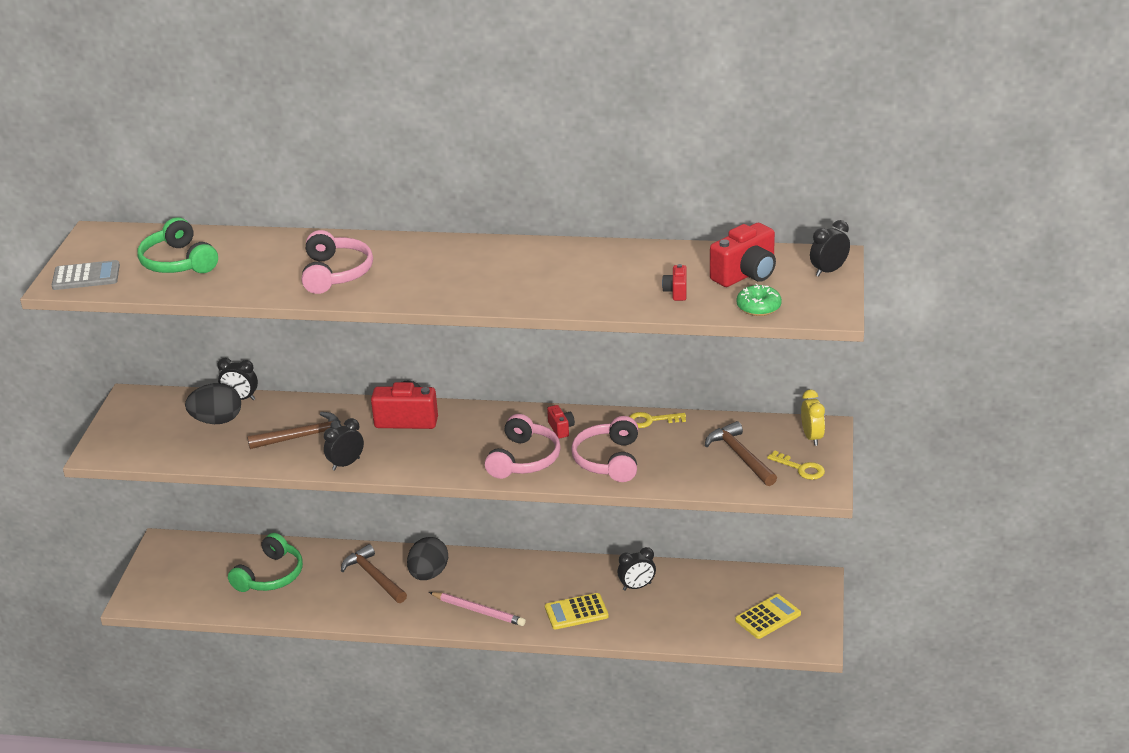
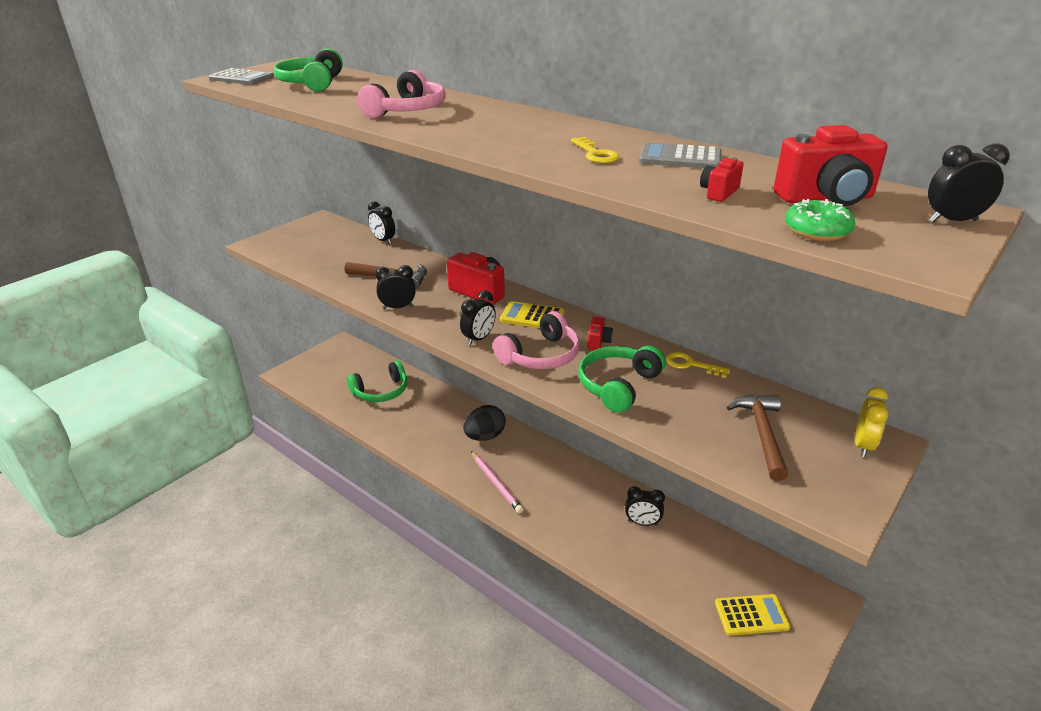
camera: 30 degrees right, 0 degrees up
(217, 421) = (351, 249): black egg -> none
(374, 576) = (446, 421): brown hammer -> none
(455, 465) = (479, 339): none -> black clock
(576, 612) = (573, 522): yellow calculator -> yellow calculator (532, 316)
(609, 460) = (618, 385): pink headphones -> green headphones
(620, 263) = (680, 158): none -> grey calculator
(800, 468) = (827, 475): yellow key -> yellow key (595, 154)

